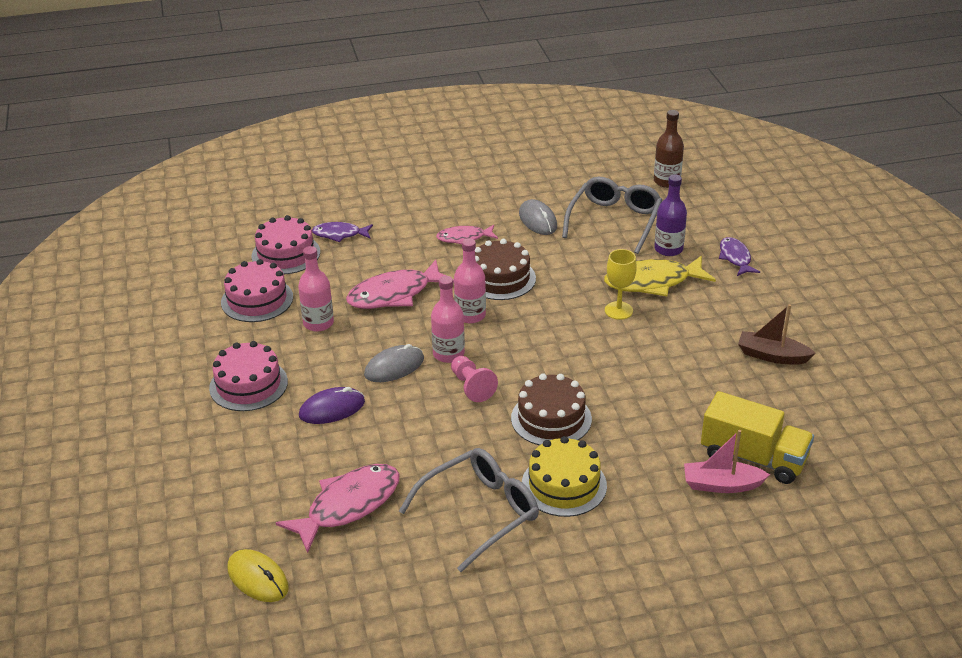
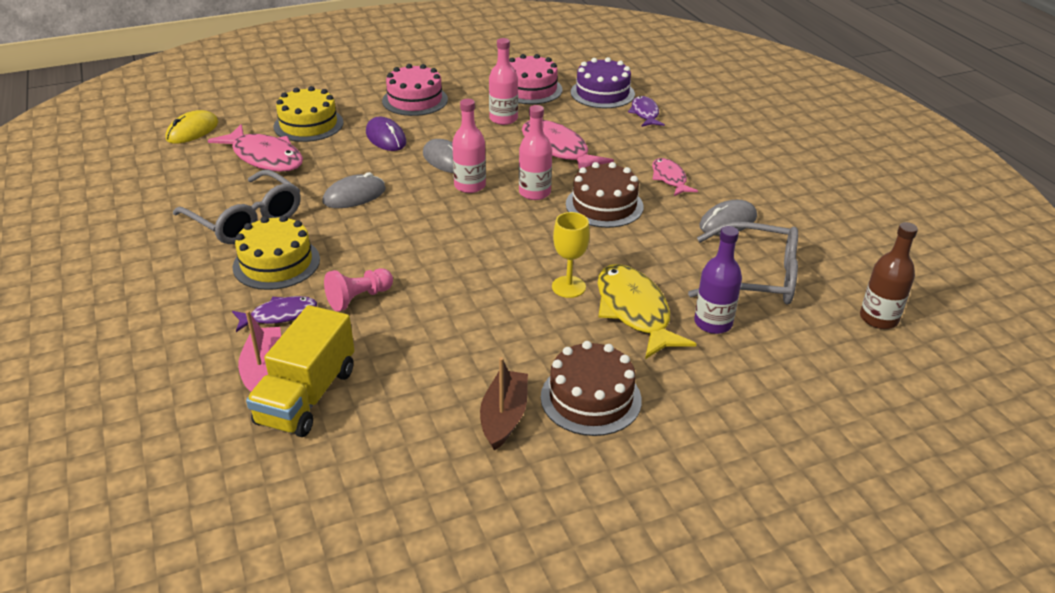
camera: 80 degrees right, 0 degrees up
(278, 472) = (308, 124): none -> yellow cake
(286, 254) = (602, 93): pink cake -> purple cake
(449, 432) = (354, 196): none -> grey mouse
(472, 386) = (421, 202): pink pawn -> pink pawn (359, 298)
(551, 418) = (375, 250): brown cake -> brown cake (591, 398)
(735, 258) = (719, 384): purple fish -> purple fish (279, 315)

